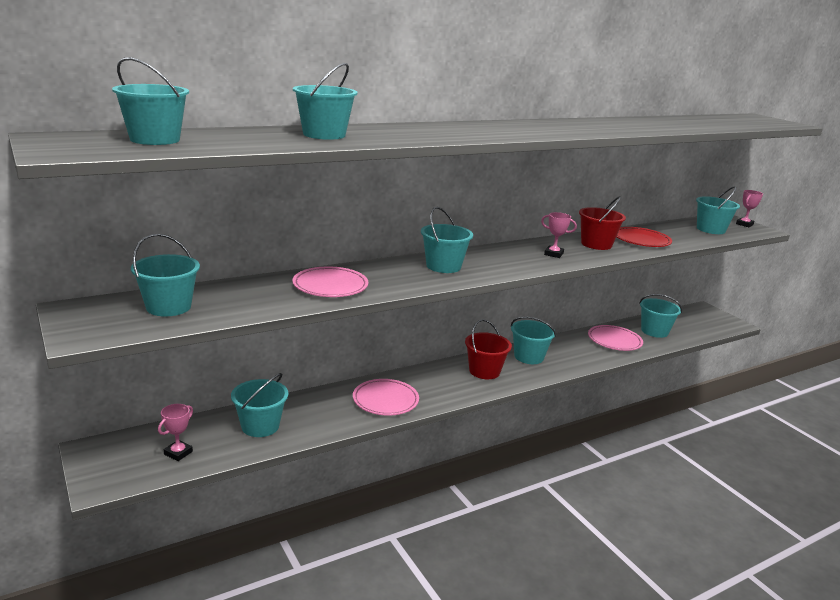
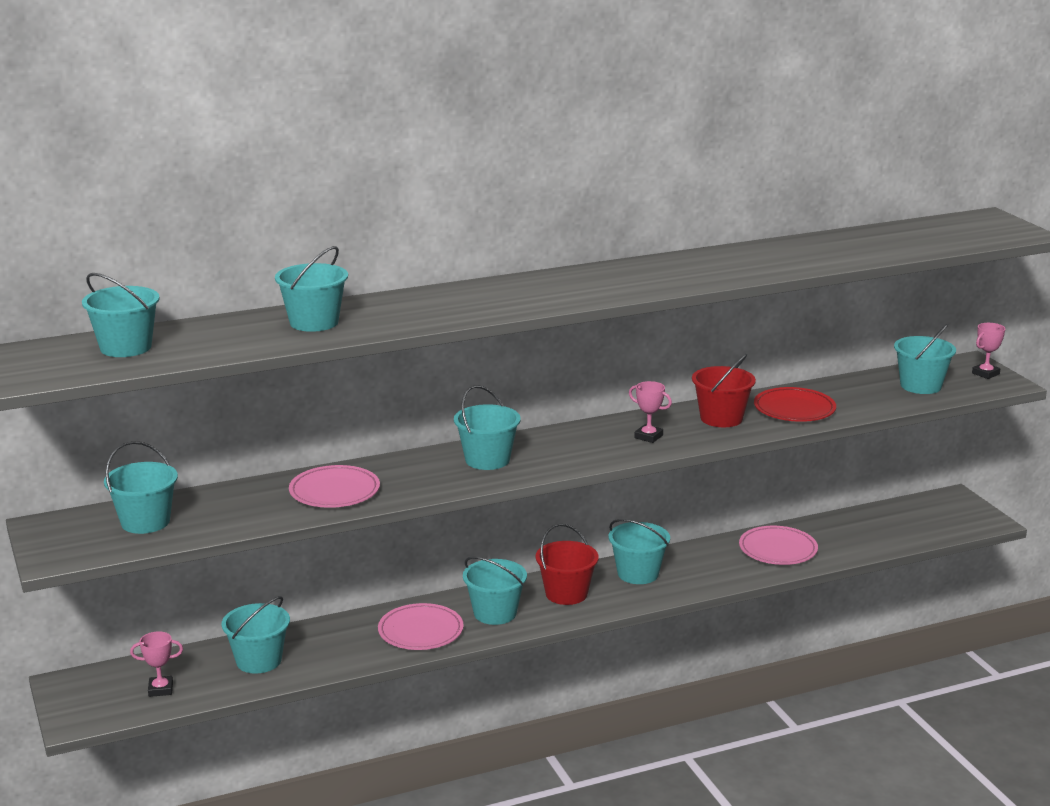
camera: 10 degrees right, 0 degrees up
(178, 453) = (160, 689): pink trophy -> pink trophy turned 45 degrees clockwise
(654, 331) = (849, 534): turquoise bucket -> turquoise bucket (495, 613)

